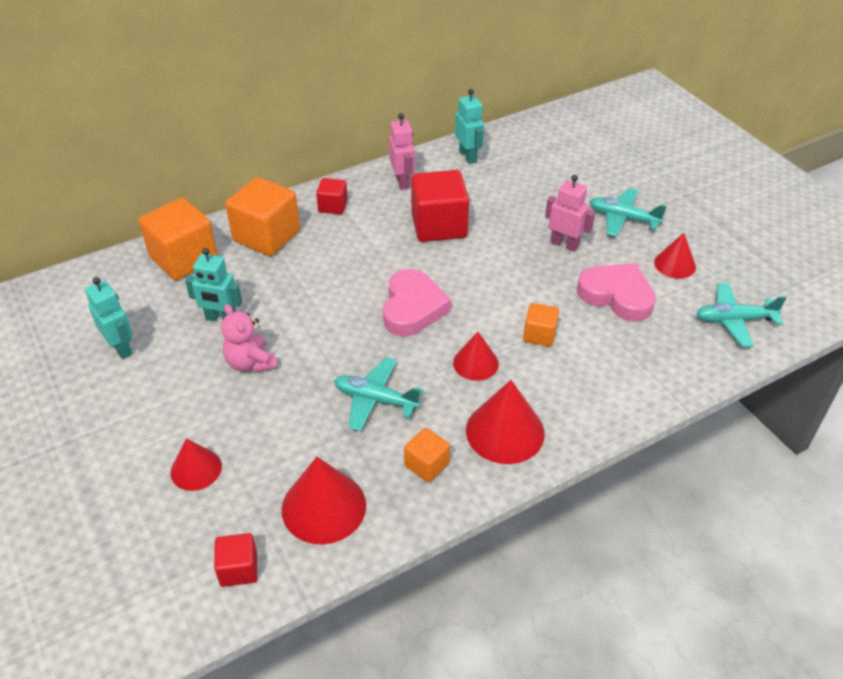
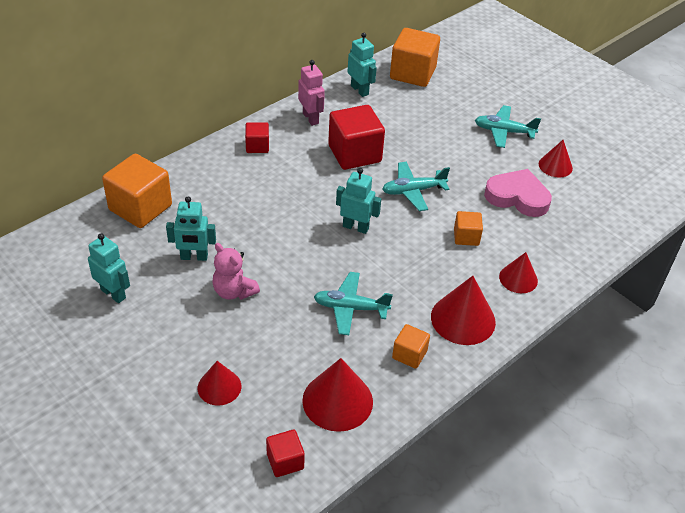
camera: 15 degrees left, 0 degrees up
(266, 236) = (208, 179): orange cube -> orange cube (412, 73)
(412, 308) = (355, 227): pink heart -> turquoise robot
(475, 363) = (422, 267): red cone -> red cone (518, 278)
(564, 244) = (463, 159): pink robot -> none
(734, 320) = (613, 206): turquoise plane -> turquoise plane (413, 191)

